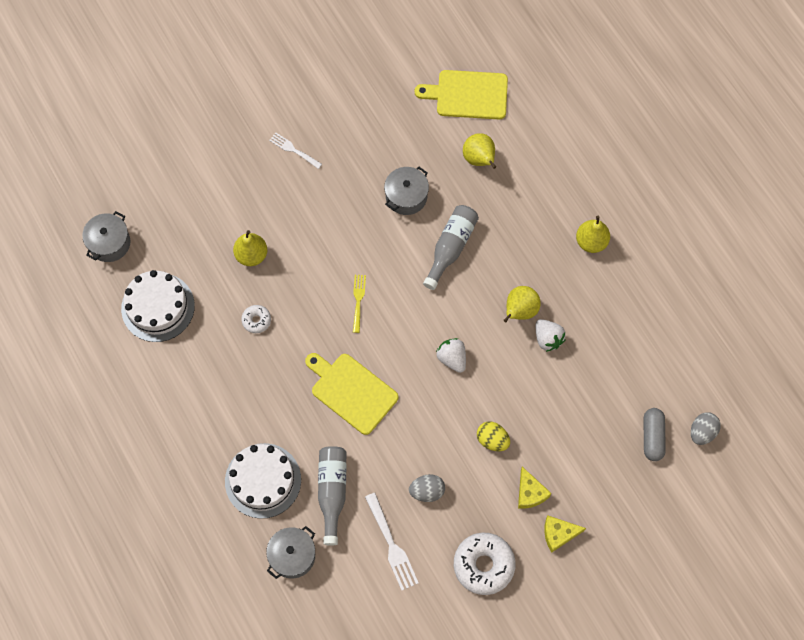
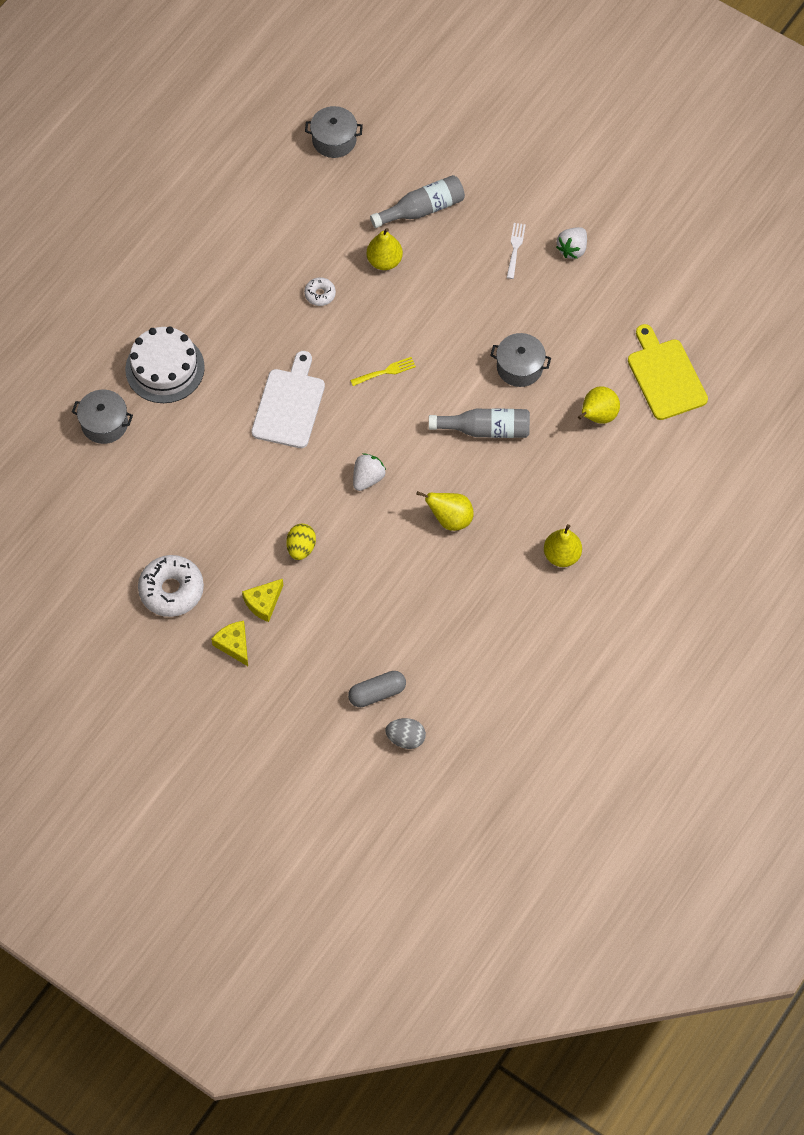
camera: 65 degrees right, 5 degrees down
(158, 307) = (291, 208): white cake -> none
(332, 492) = (181, 431): grey bottle -> grey bottle (422, 209)
(351, 391) = (289, 405): yellow cutting board -> white cutting board
(391, 545) = (154, 502): white fork -> none
(427, 491) = (221, 511): grey egg -> none
(547, 339) = (433, 556): white strawberry -> white strawberry (572, 249)

